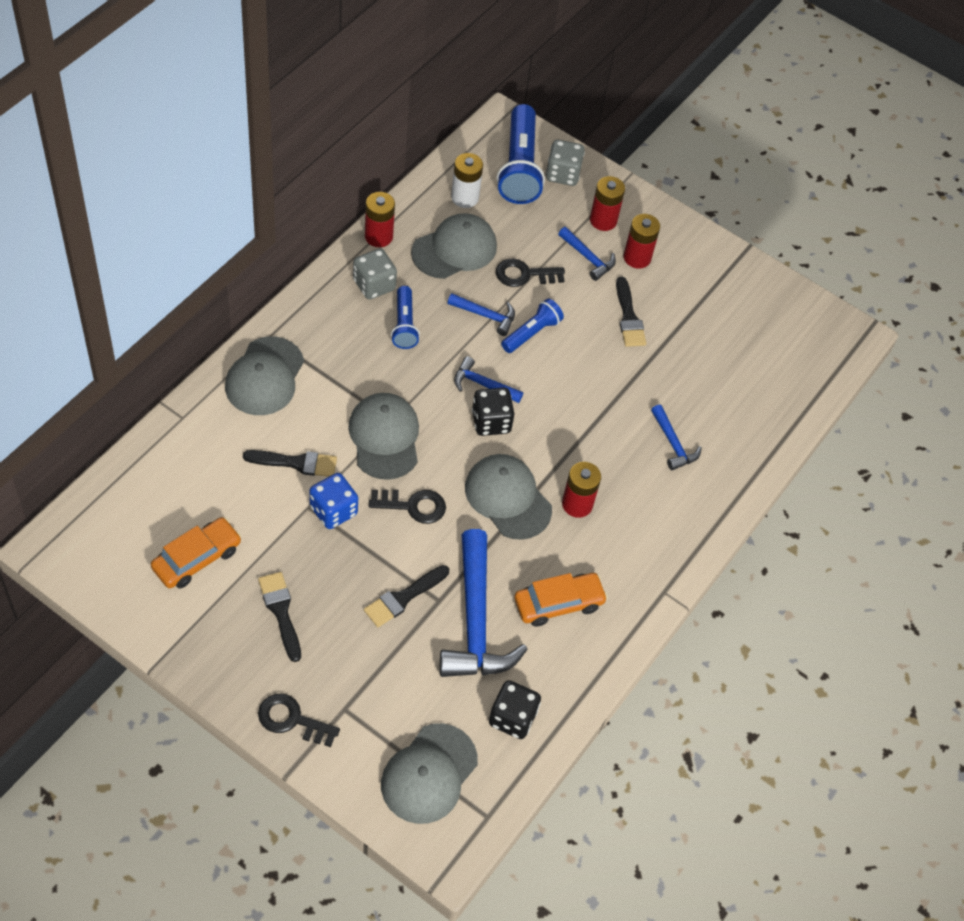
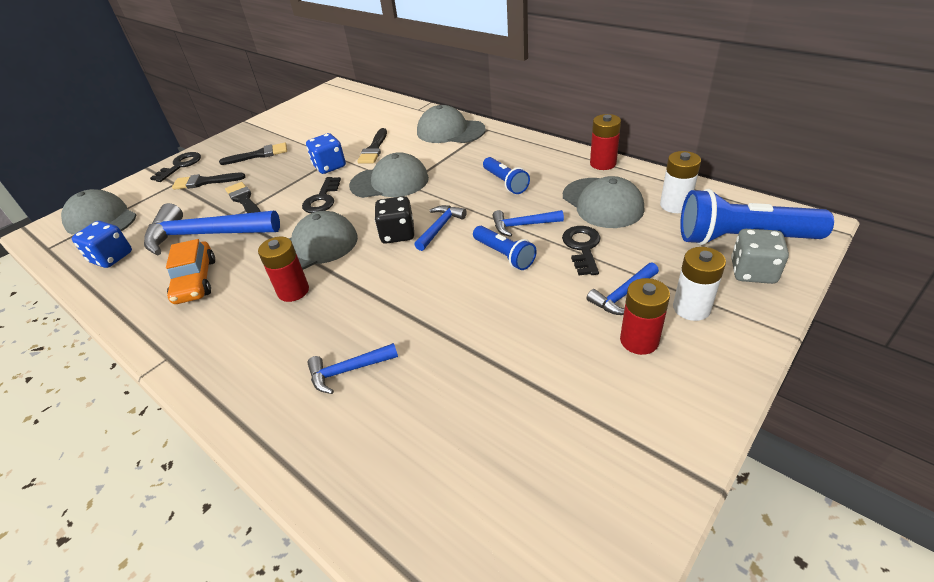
camera: 105 degrees right, 15 degrees down
(197, 558) = (310, 125): orange car -> none
(374, 285) = (546, 165): grey dice -> none
(404, 325) = (505, 183): blue flashlight -> blue flashlight turned 120 degrees counterclockwise
(486, 316) = (522, 225): blue hammer -> blue hammer turned 60 degrees clockwise
(512, 718) = (111, 257): black dice -> blue dice
(603, 220) = (691, 308): red battery -> white battery
(629, 317) = (537, 331): black brush -> black brush (205, 182)

